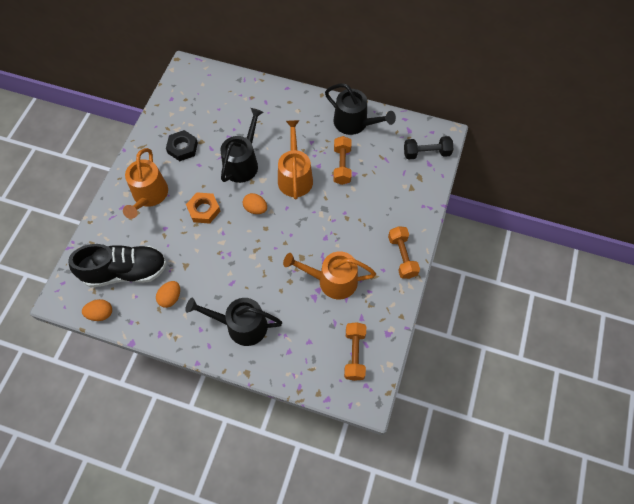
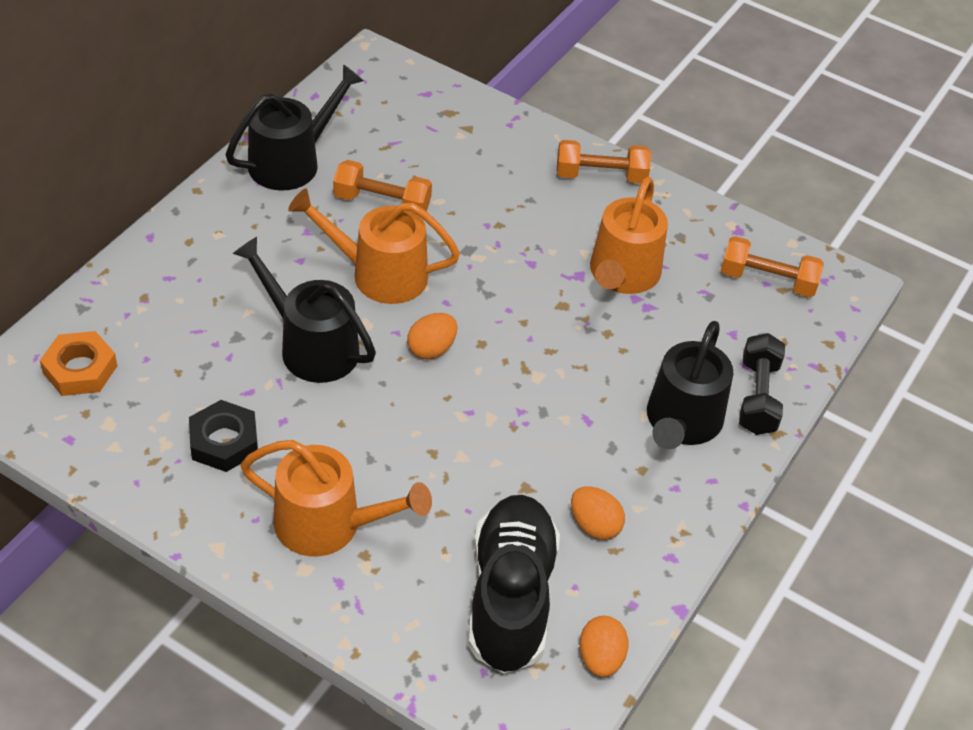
camera: 80 degrees left, 15 degrees down
(204, 210) = (403, 433): orange nut -> orange nut (80, 369)
(426, 153) = (403, 90): black dumbbell -> black dumbbell (757, 397)

